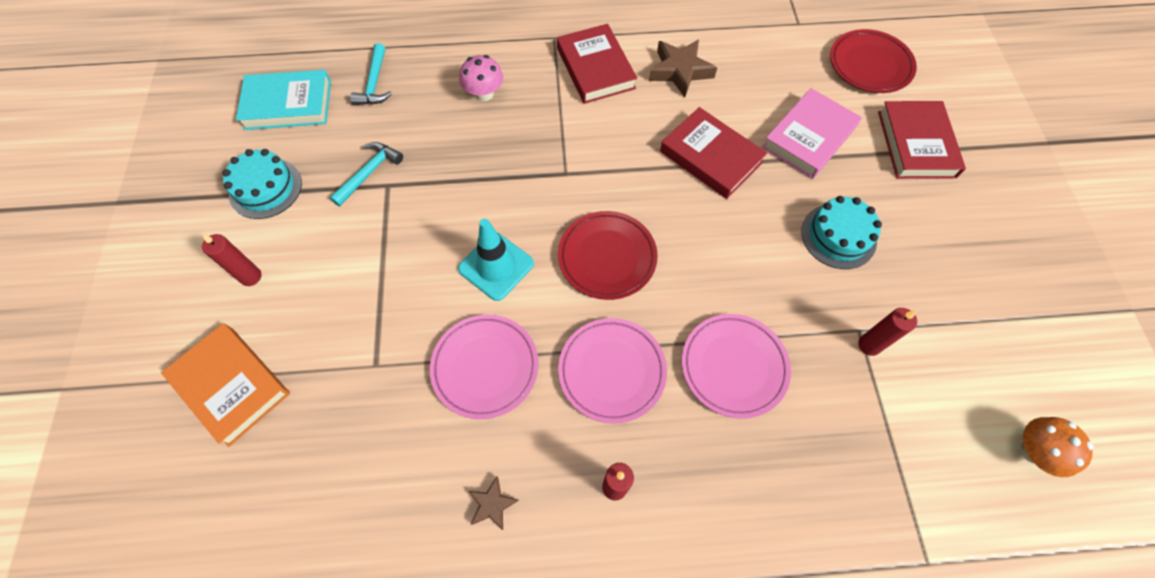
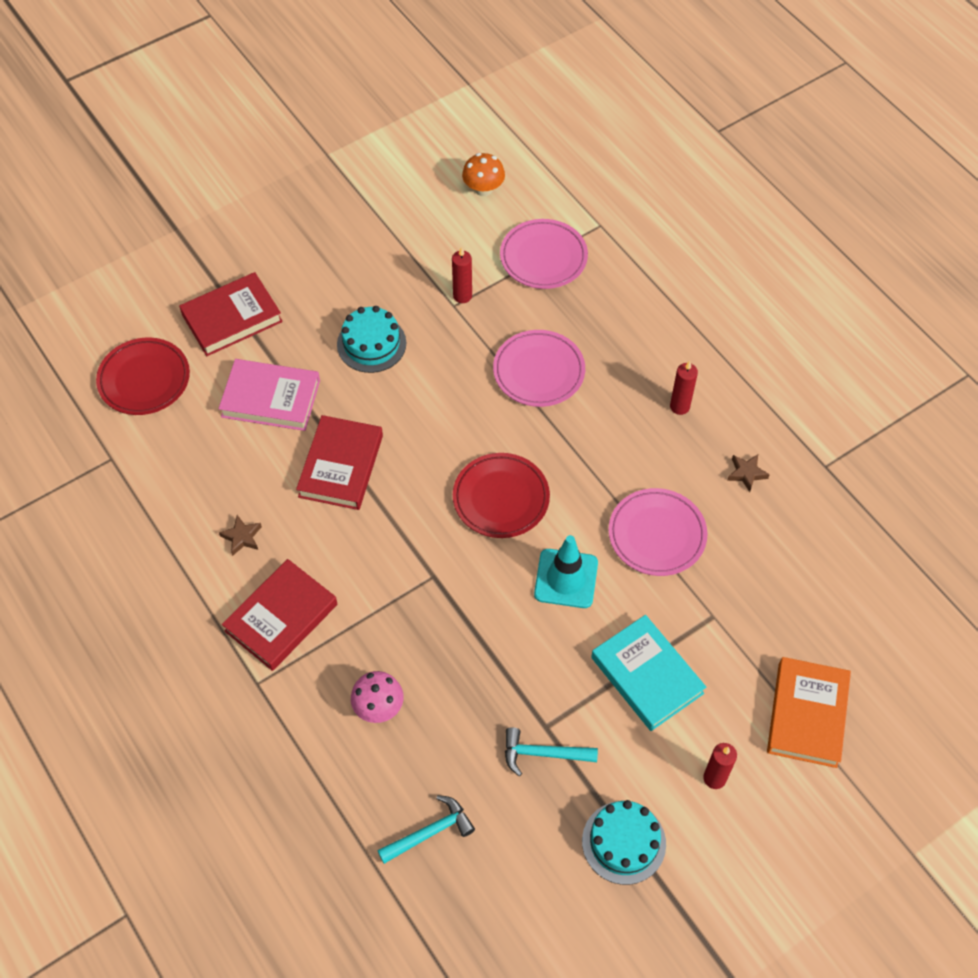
camera: 120 degrees left, 5 degrees down
(288, 104) = (513, 906): turquoise book -> turquoise book (647, 675)
(612, 371) = (598, 447): pink plate -> pink plate (543, 257)
(680, 71) = (242, 537): brown star -> brown star, size x0.55

